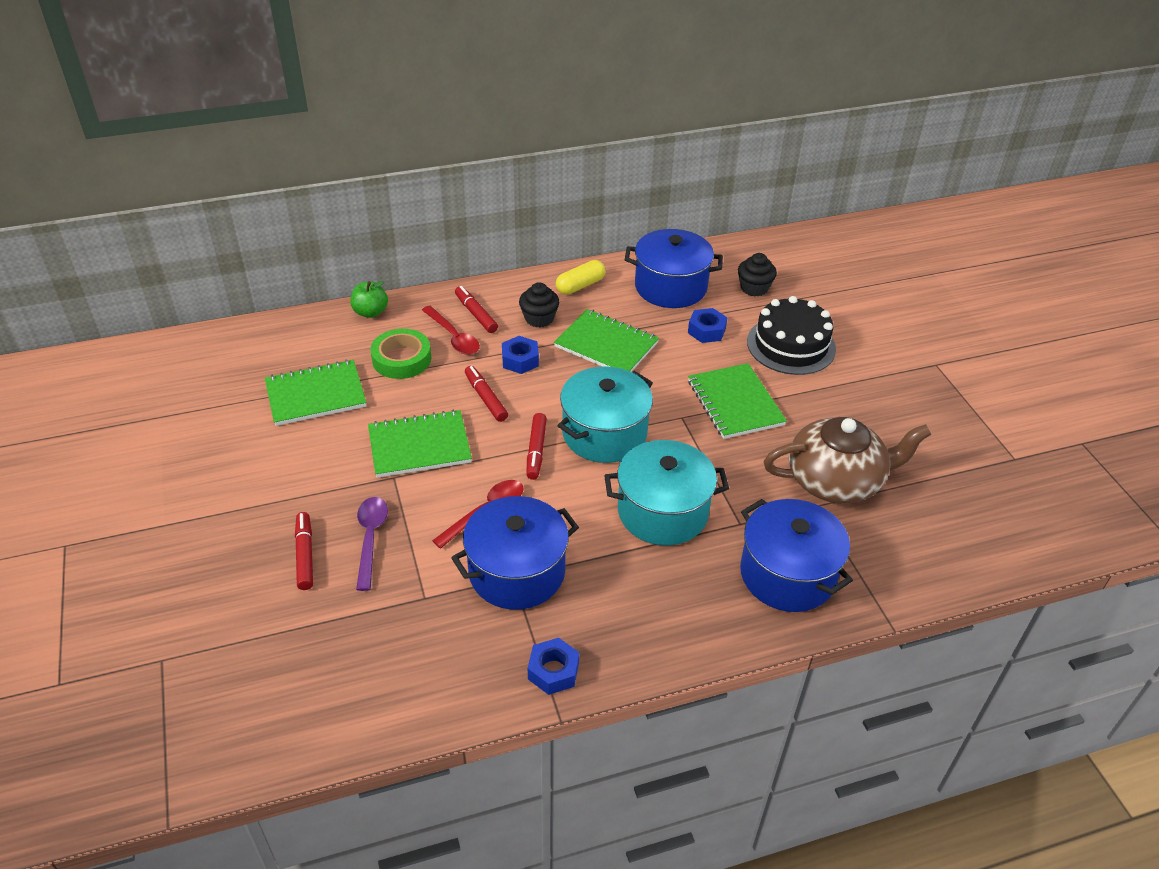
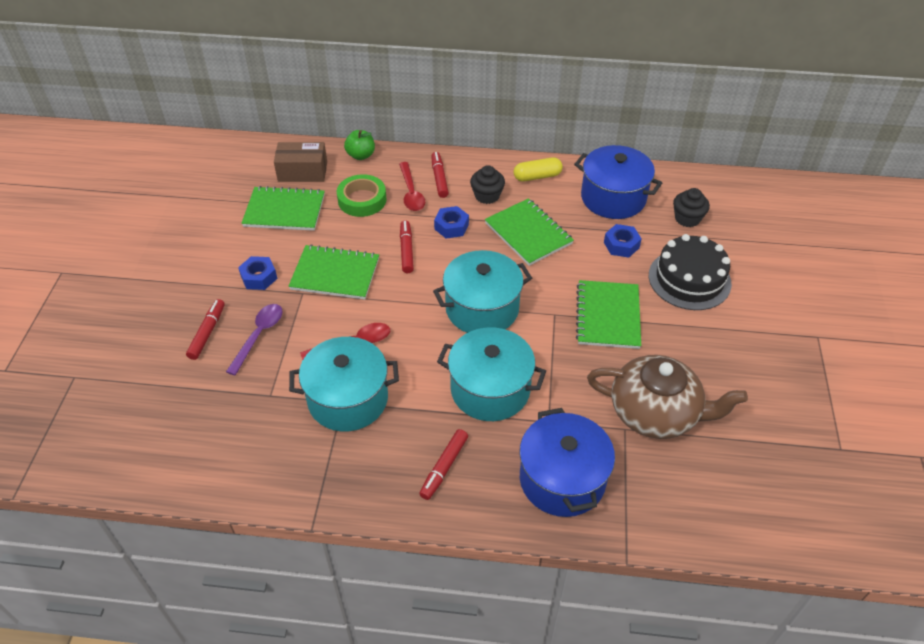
camera: 25 degrees right, 5 degrees up
(311, 347) = (302, 171): none -> brown box
(517, 572) = (348, 399): blue pot -> turquoise pot
(536, 451) = (420, 306): red marker -> red marker (444, 467)
(553, 671) = (328, 488): blue nut -> blue nut (259, 277)

